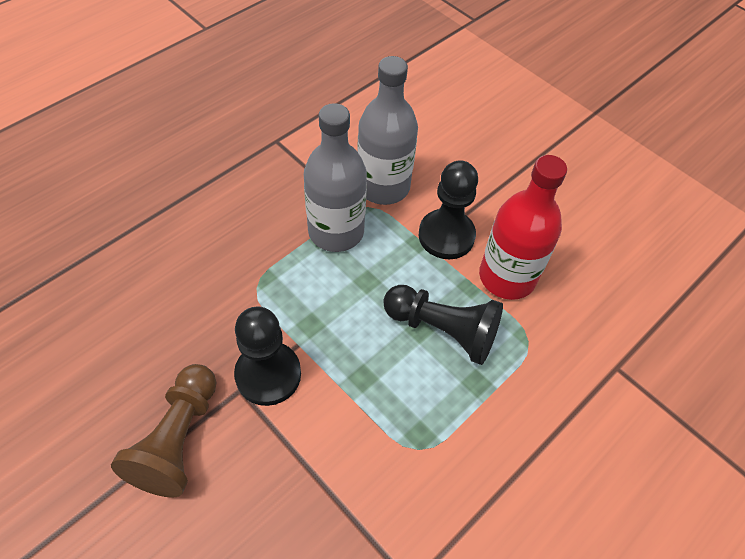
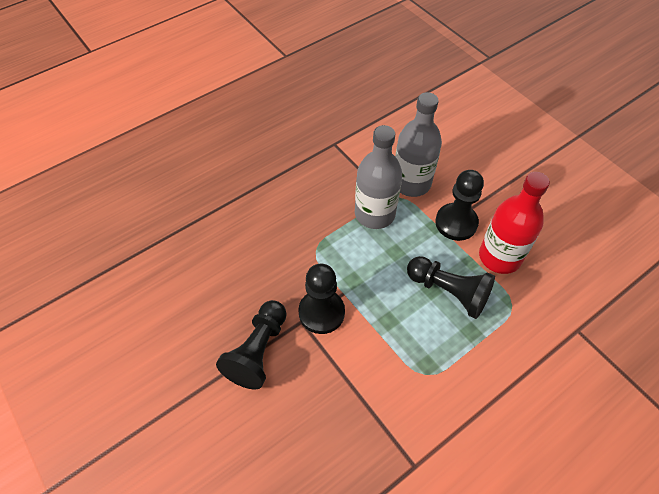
camera: 10 degrees right, 0 degrees up
(178, 439) = (258, 351): brown pawn -> black pawn

